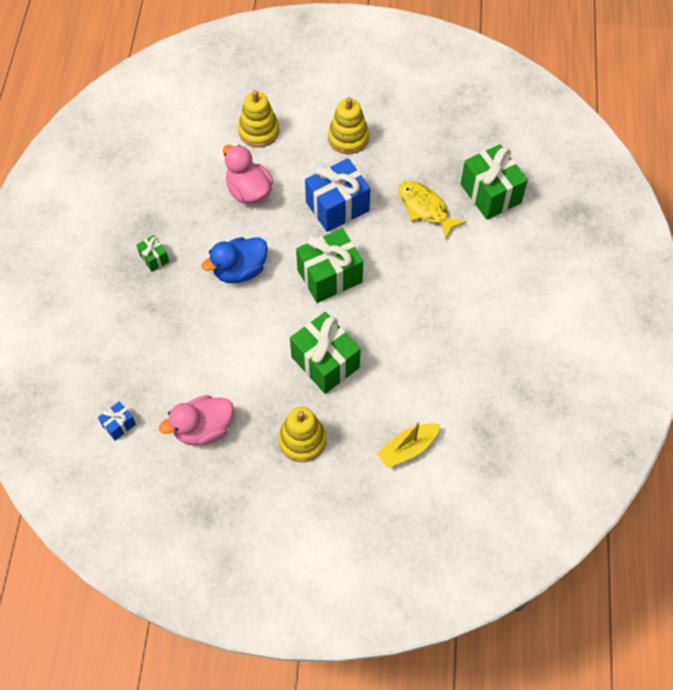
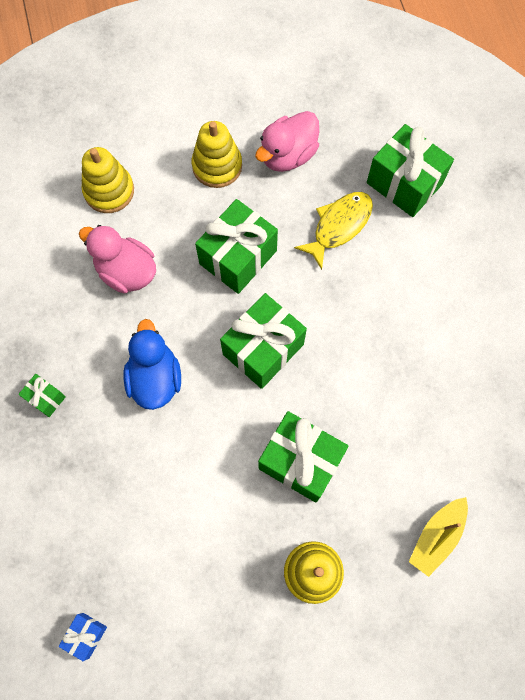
camera: 20 degrees left, 10 degrees up
(203, 429) = (191, 602): pink duck -> pink duck (288, 155)
(240, 270) = (155, 378): blue duck -> blue duck turned 135 degrees clockwise
(337, 206) = (238, 257): blue gift -> green gift
(425, 208) = (339, 226): yellow fish -> yellow fish turned 105 degrees clockwise

